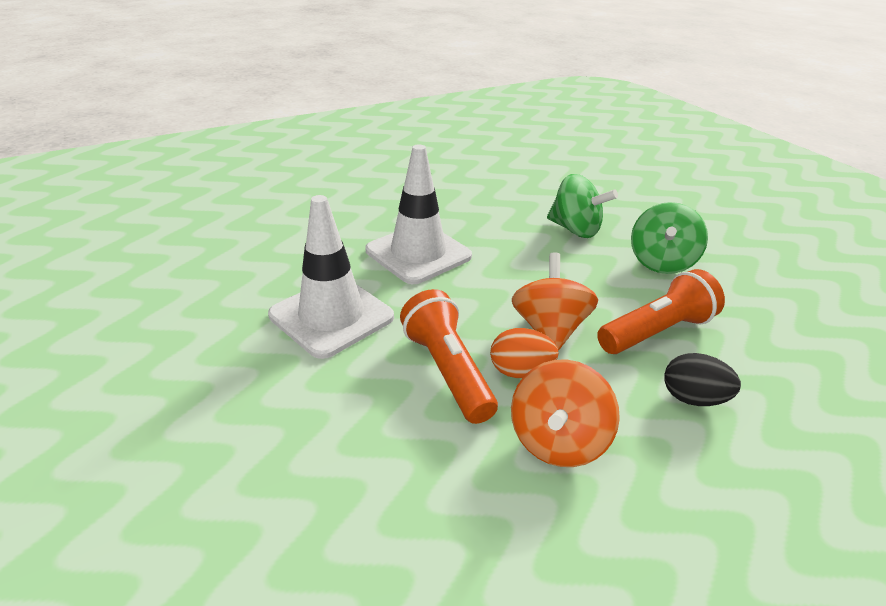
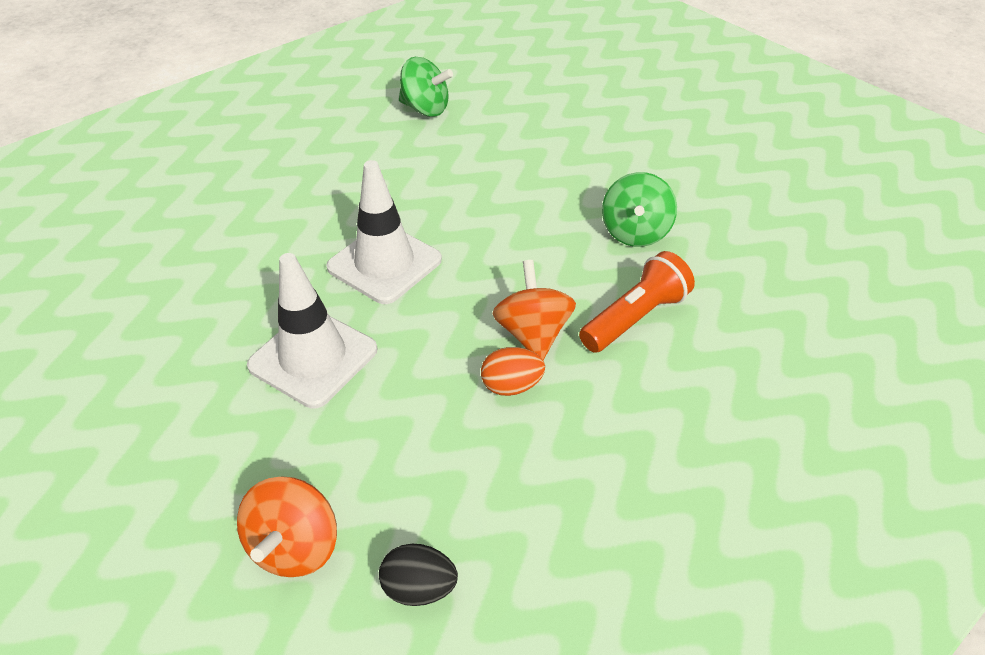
camera: 10 degrees left, 10 degrees up
(447, 370) = (442, 398): orange flashlight -> none
(557, 441) = (554, 451): orange spinning top -> orange spinning top (295, 547)
(575, 230) = (544, 204): green spinning top -> green spinning top (425, 109)
(693, 398) = (671, 385): black egg -> black egg (419, 588)

